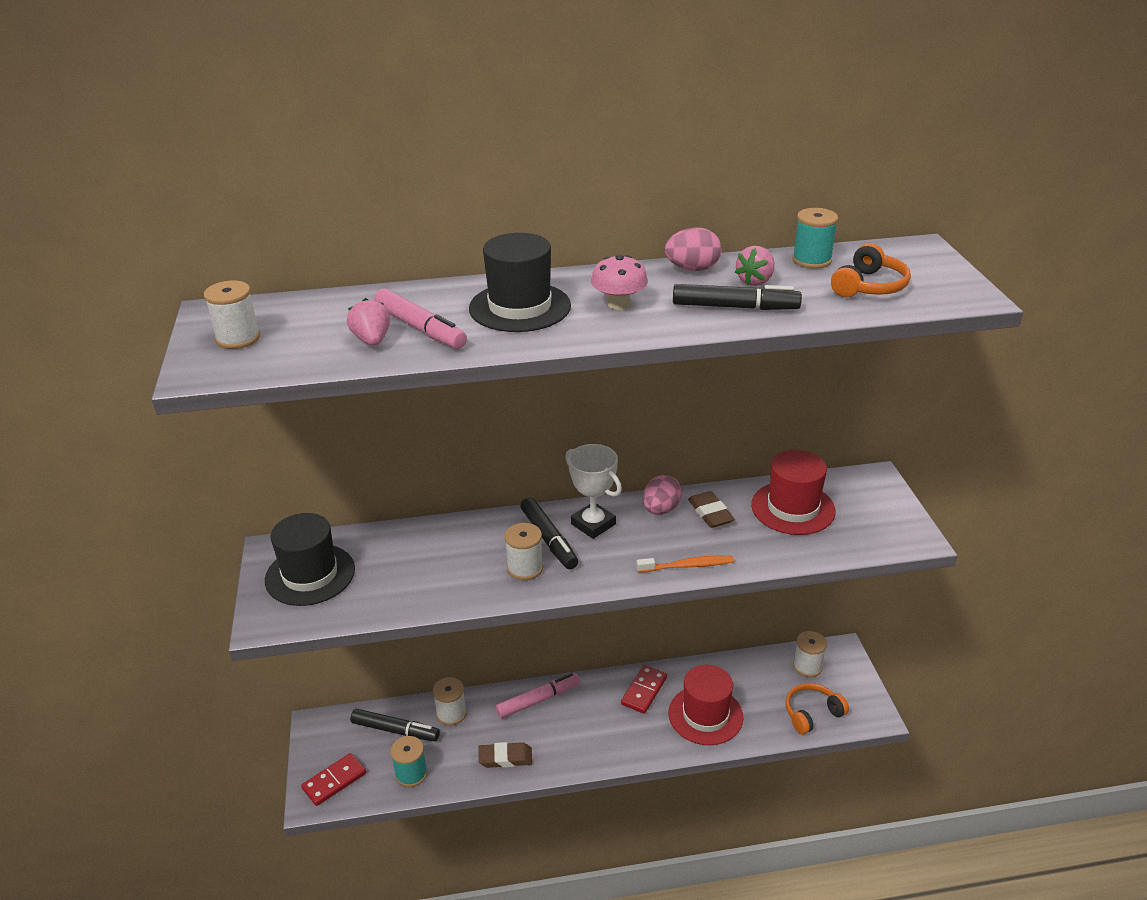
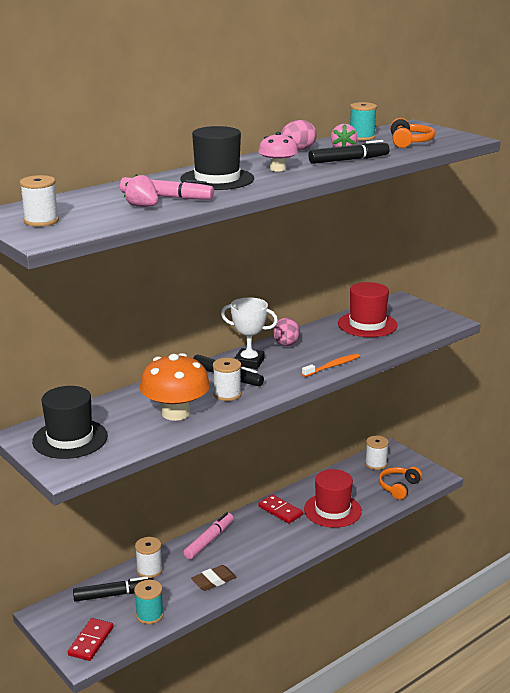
camera: 30 degrees left, 10 degrees down
(445, 577) = (176, 413): none -> orange mushroom
(644, 691) = (280, 511): red domino -> red domino turned 45 degrees counterclockwise
(710, 513) = (319, 339): brown eraser -> none

